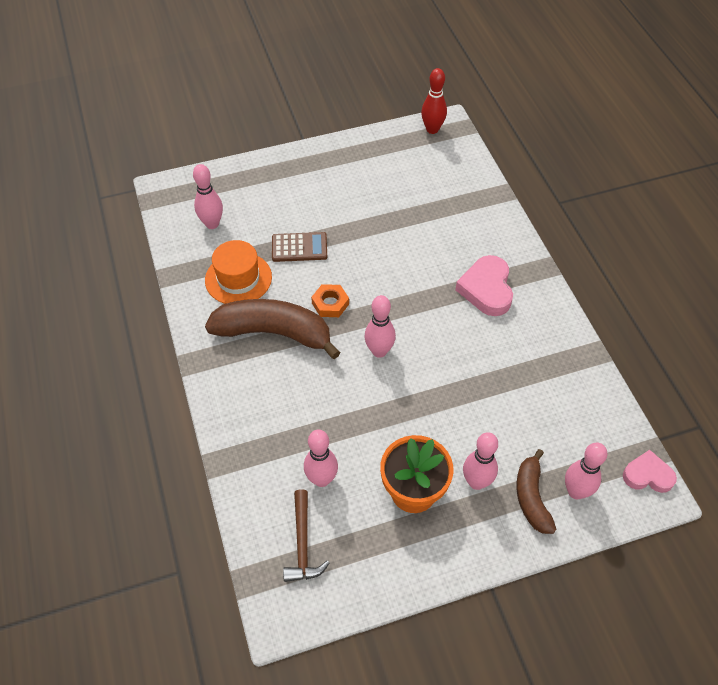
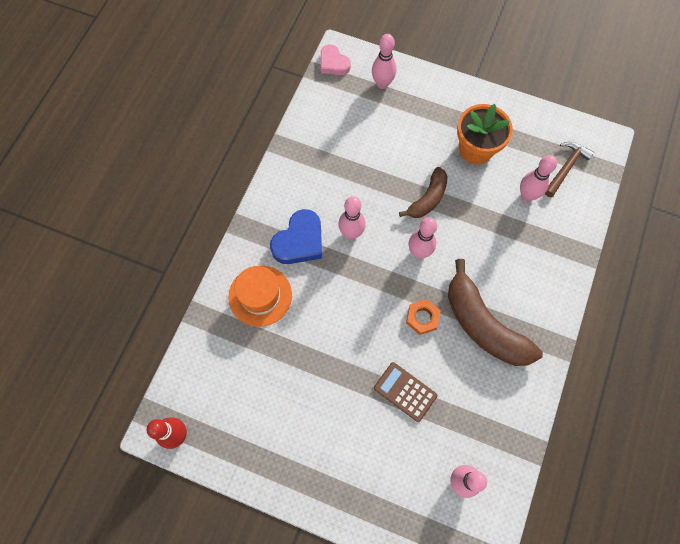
camera: 140 degrees left, 15 degrees up
(238, 278) = (477, 399): orange hat -> orange hat (260, 296)
(476, 482) = (434, 128): pink bowling pin -> pink bowling pin (351, 233)
(486, 289) = (299, 241): pink heart -> blue heart
(531, 498) = (410, 98): brown banana -> brown banana (428, 199)

